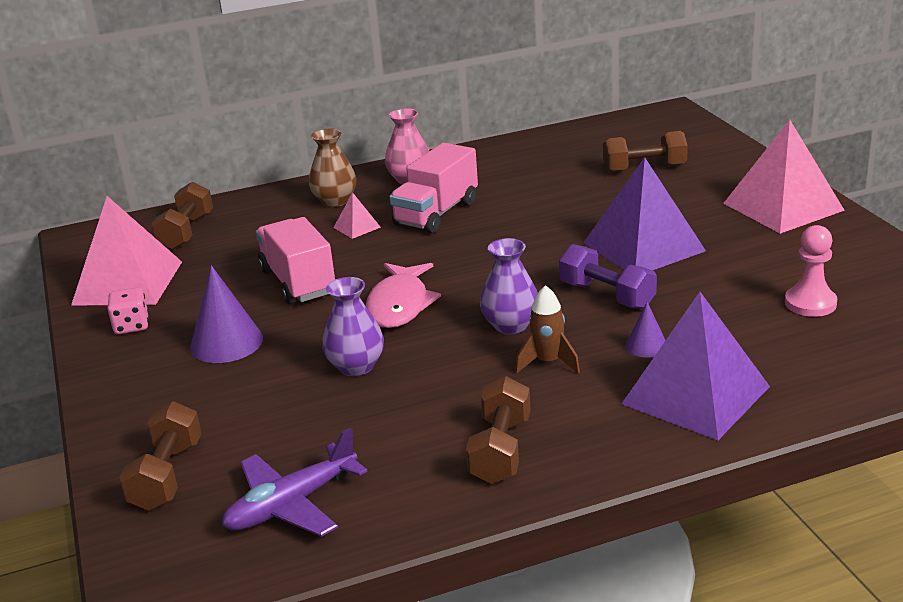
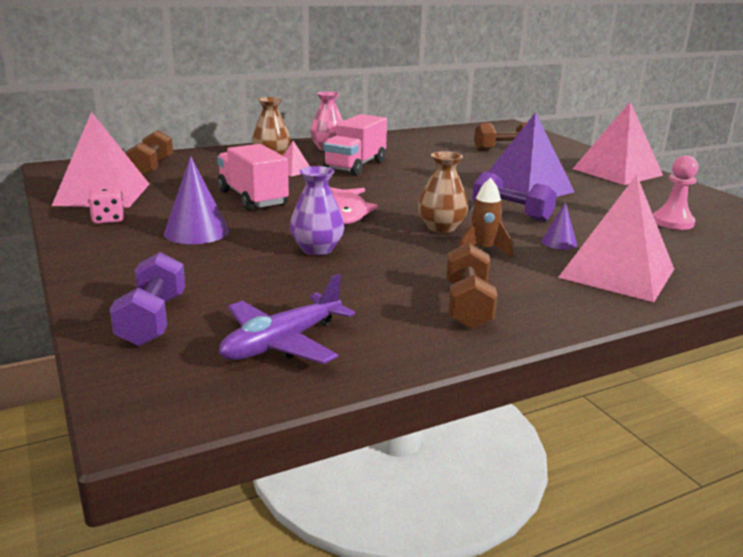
camera: 10 degrees left, 5 degrees down
(167, 476) = (153, 320): brown dumbbell -> purple dumbbell
(510, 325) = (441, 228): purple vase -> brown vase
(695, 395) = (617, 273): purple pyramid -> pink pyramid

